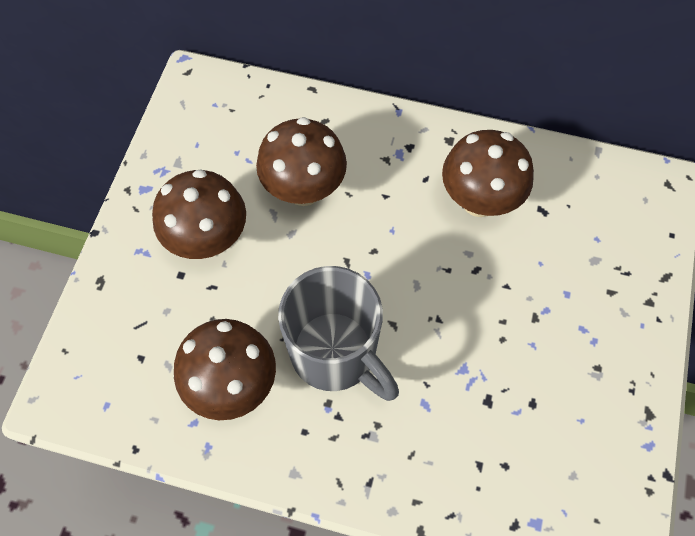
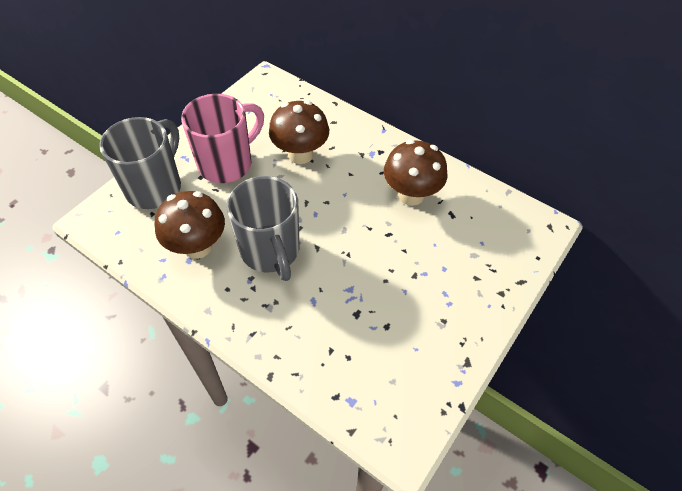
camera: 20 degrees right, 10 degrees down
(123, 315) = (155, 187): none -> grey mug
(208, 240) = (227, 163): brown mushroom -> pink mug

